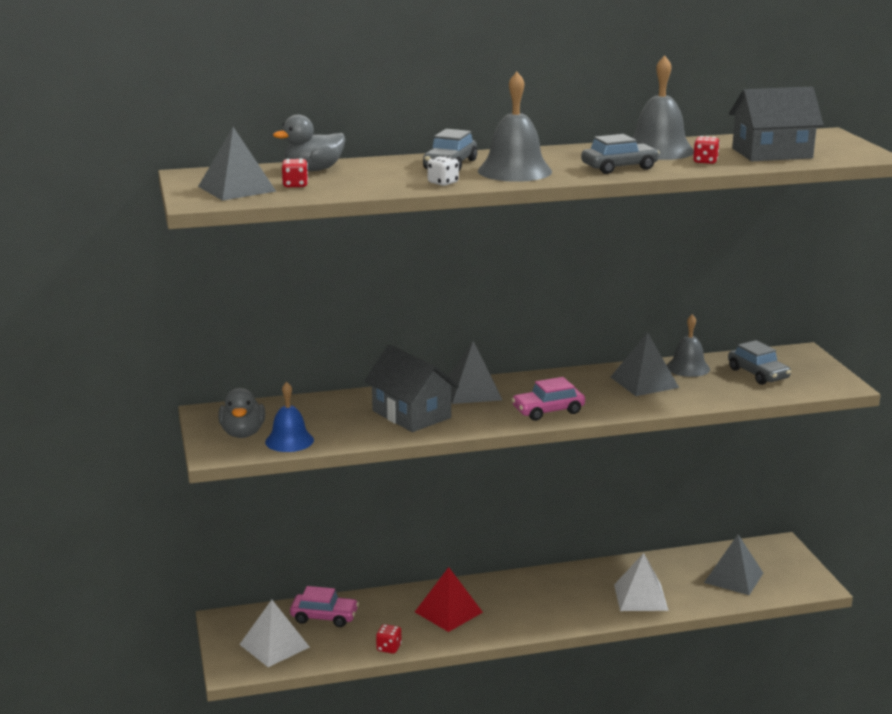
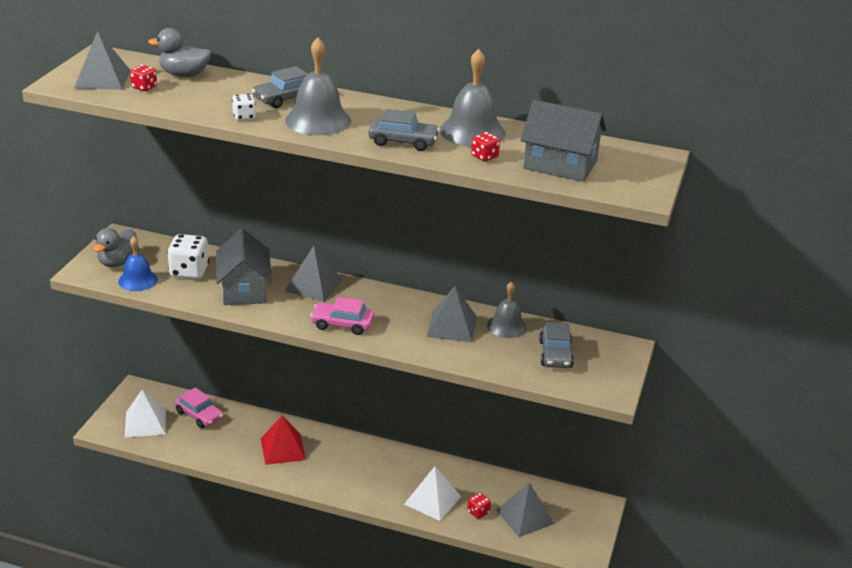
camera: 30 degrees right, 10 degrees up
(332, 418) = (189, 271): none -> white dice
(389, 648) = (213, 458): red dice -> red dice (478, 512)

